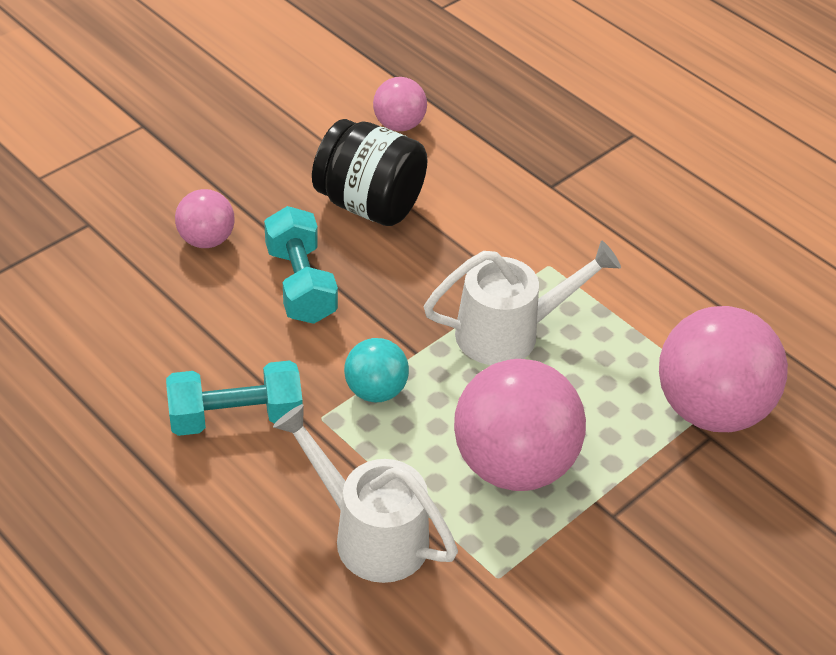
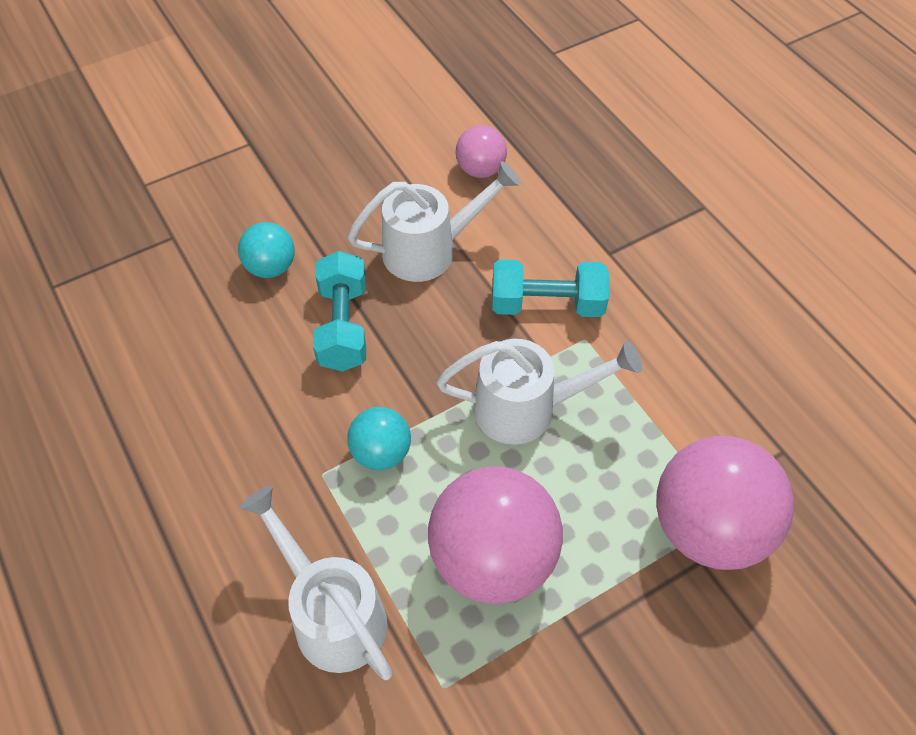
camera: 15 degrees right, 10 degrees up
(206, 240) = (271, 267): pink ball -> turquoise ball
(236, 417) = (243, 461): turquoise dumbbell -> turquoise dumbbell (547, 304)
(369, 204) = (430, 250): black jar -> white watering can

